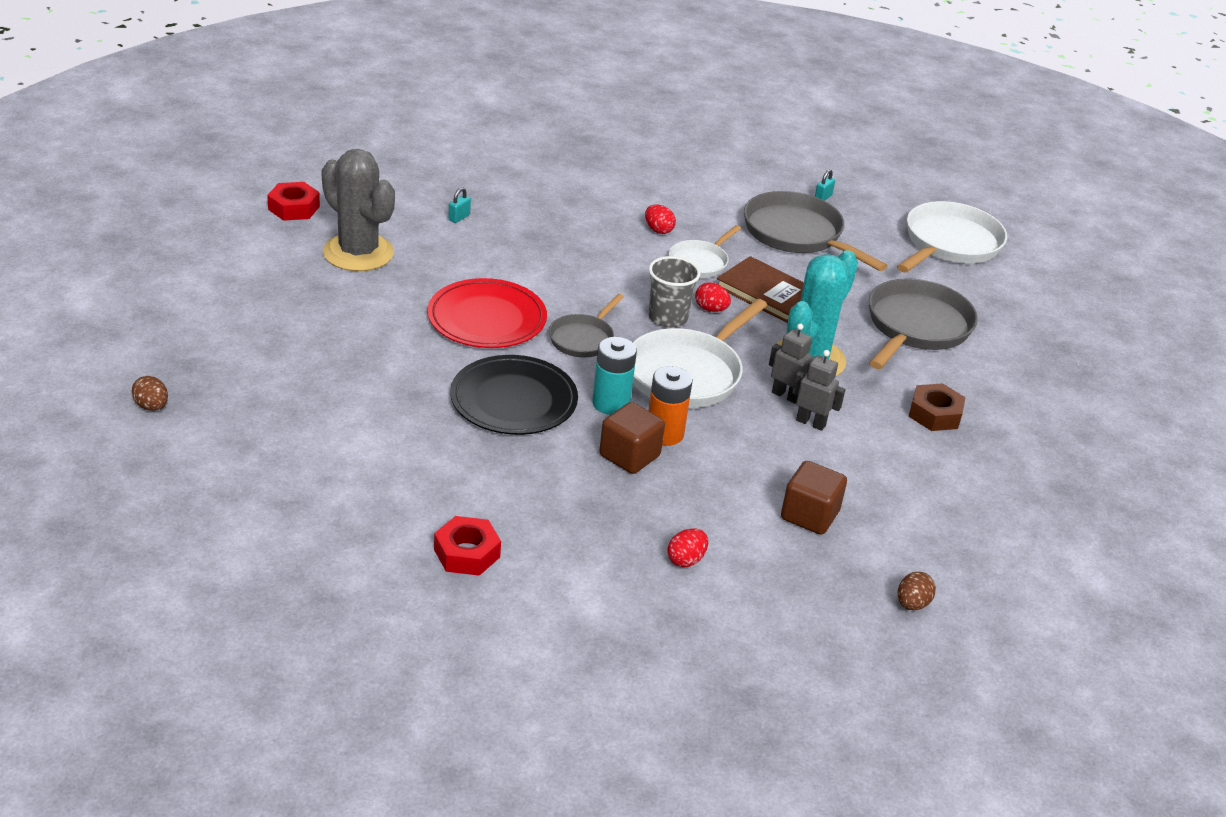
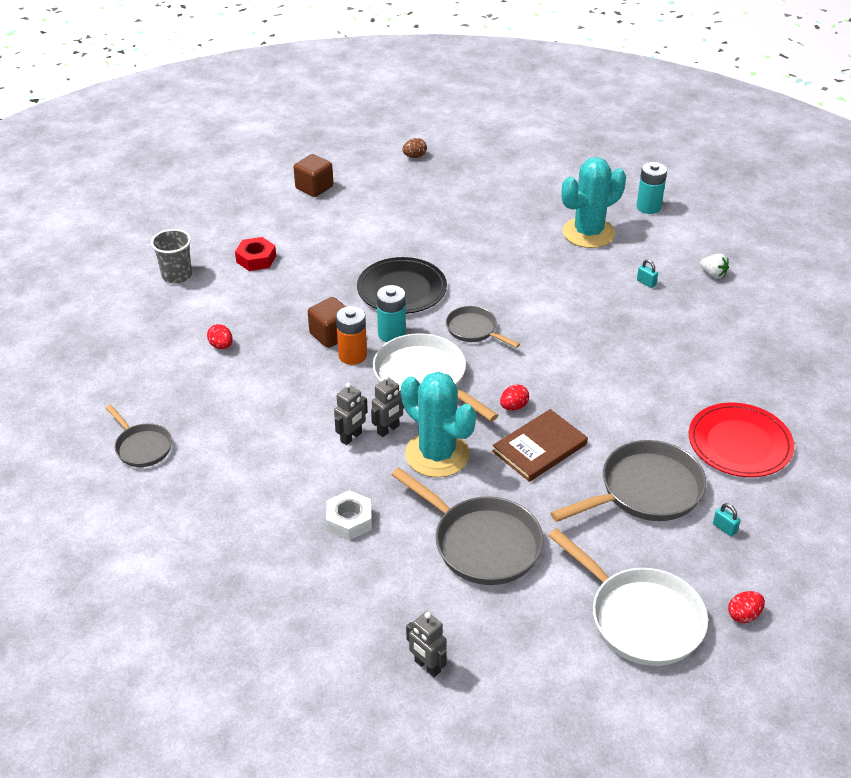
camera: 105 degrees right, 5 degrees up
(294, 208) = (648, 207): red nut -> turquoise battery
(358, 253) = (588, 233): grey cactus -> turquoise cactus
(434, 175) = (713, 274): none -> white strawberry
(487, 319) = (501, 285): red plate -> red plate (739, 444)
(658, 230) = (641, 394): red egg -> red egg (743, 615)
(668, 318) = (501, 379): grey cup -> grey cup (177, 275)
(700, 262) = (589, 412): white pan -> none
(809, 515) = (246, 413): brown cube -> brown cube (314, 188)
(912, 604) = (142, 447): brown egg -> grey pan
(935, 414) = (349, 520): brown nut -> white nut
(1075, 355) = (427, 666): none -> grey robot

